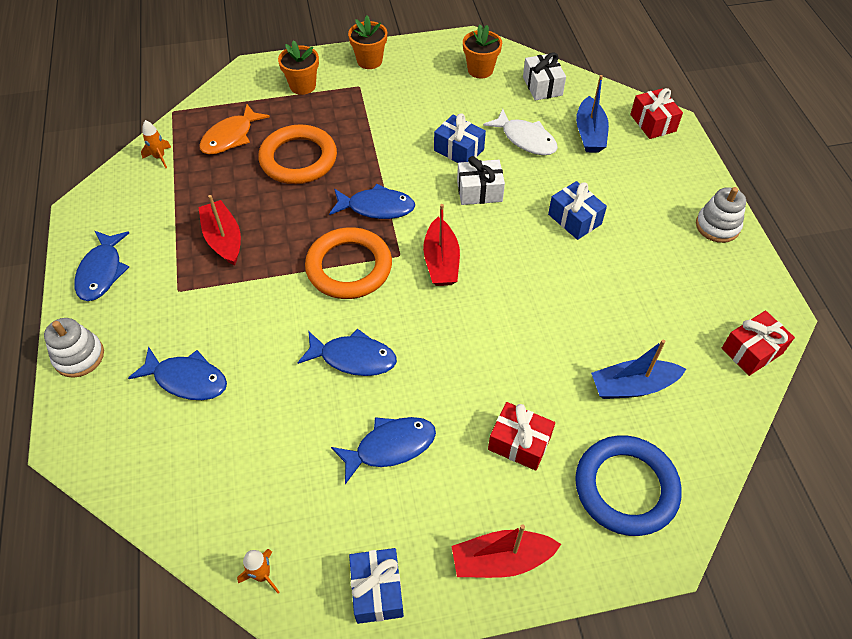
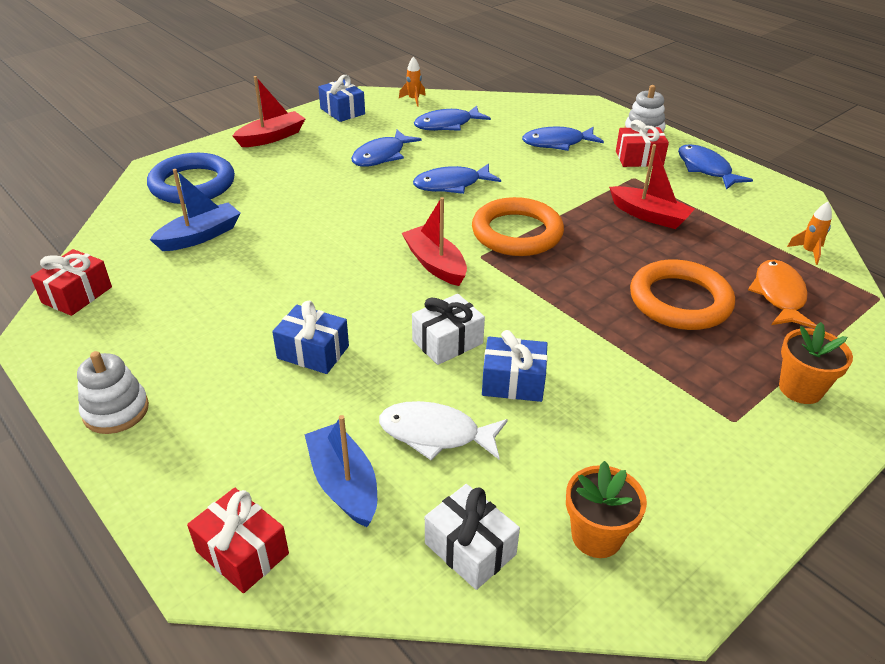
camera: 150 degrees right, 15 degrees down
(369, 61) = (774, 472): orange flower pot -> none
(376, 207) = (544, 286): blue fish -> blue fish (447, 125)
(519, 443) = (286, 182): red gift -> red gift (639, 158)

